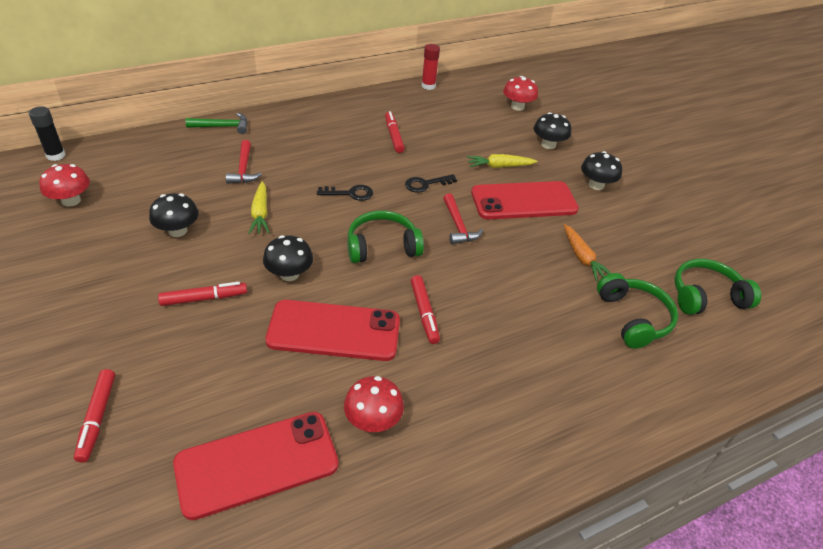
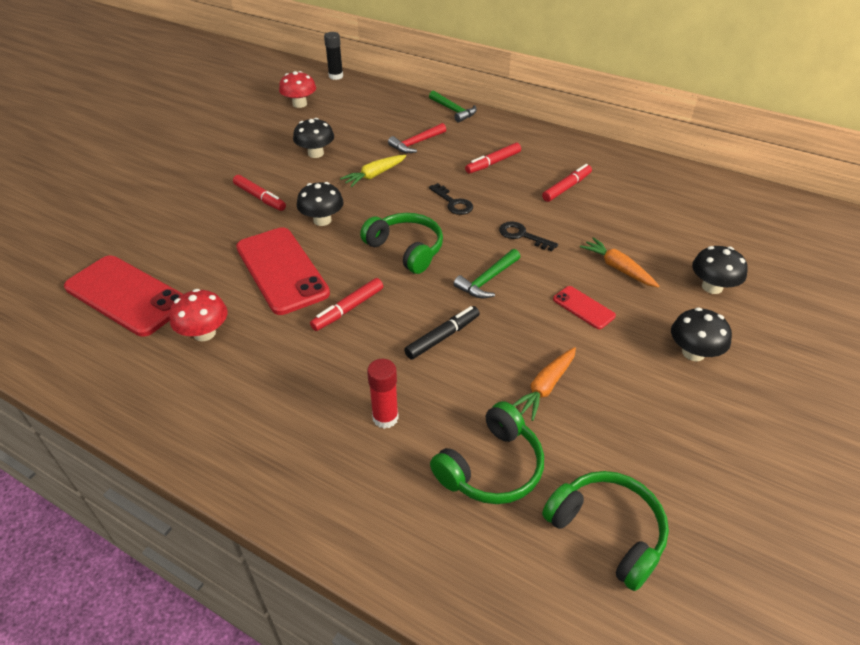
camera: 60 degrees right, 0 degrees up
(97, 418) = (123, 213): red marker -> red marker (493, 163)
(428, 86) = (680, 170): red glue stick -> red glue stick (385, 417)
(458, 226) = (487, 280): red hammer -> green hammer
(499, 166) = (617, 268): yellow carrot -> orange carrot
(499, 278) = (442, 337): none -> black marker
(517, 107) = (746, 238): red mushroom -> none
(524, 201) = (583, 307): red phone -> red phone, size x0.47

